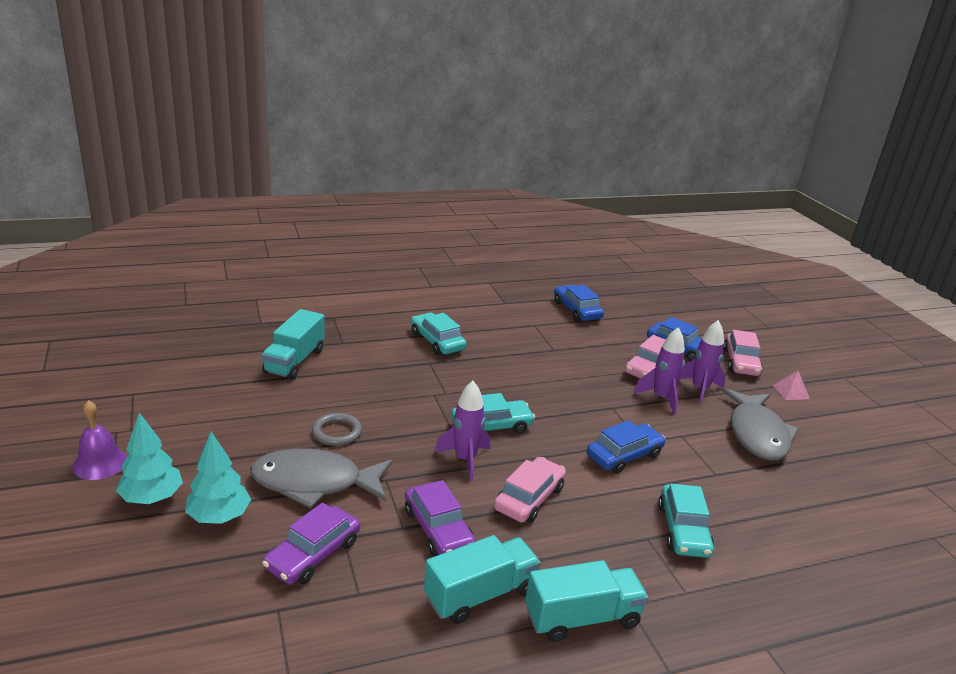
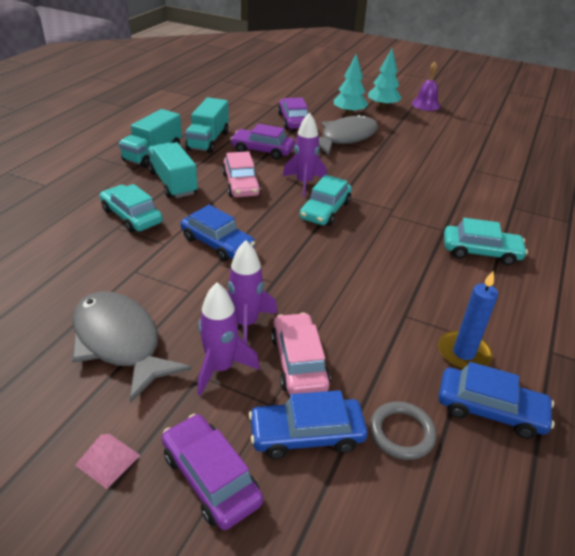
camera: 135 degrees right, 10 degrees up
(294, 361) = (495, 179): turquoise truck -> turquoise truck (173, 183)
(337, 432) = (385, 160): grey ring -> grey ring (401, 433)
(551, 325) = (463, 353): none -> blue candle
(624, 455) = (217, 243): blue car -> blue car turned 60 degrees counterclockwise
(740, 362) = (211, 477): pink car -> purple car

